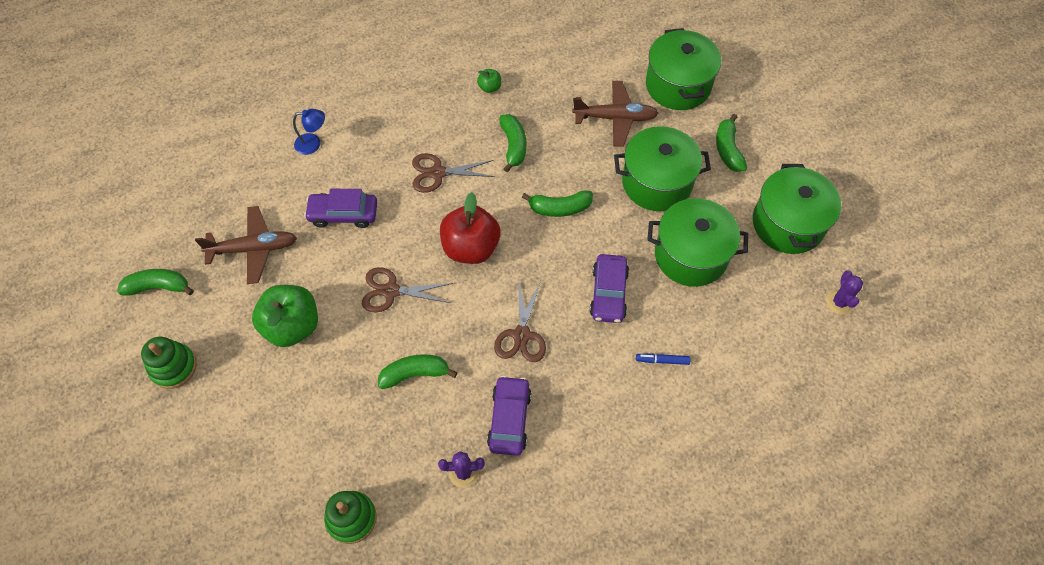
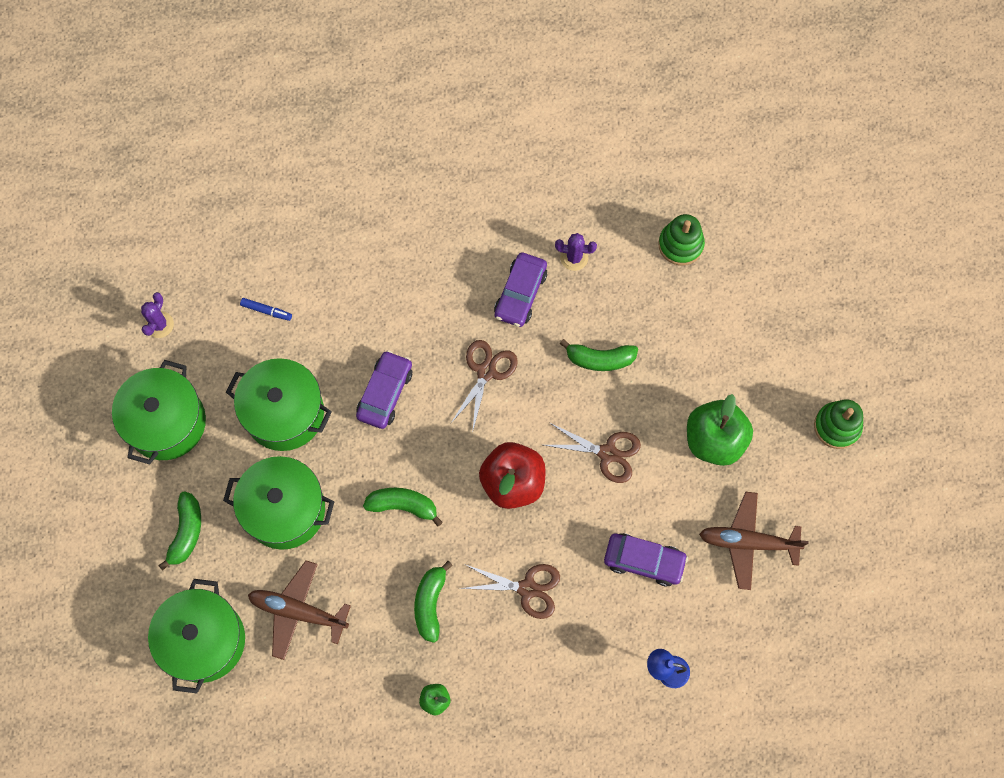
camera: 165 degrees left, 10 degrees up
(158, 287) = (853, 521): green banana -> none
(662, 360) = (358, 312): blue marker -> blue marker (266, 311)

